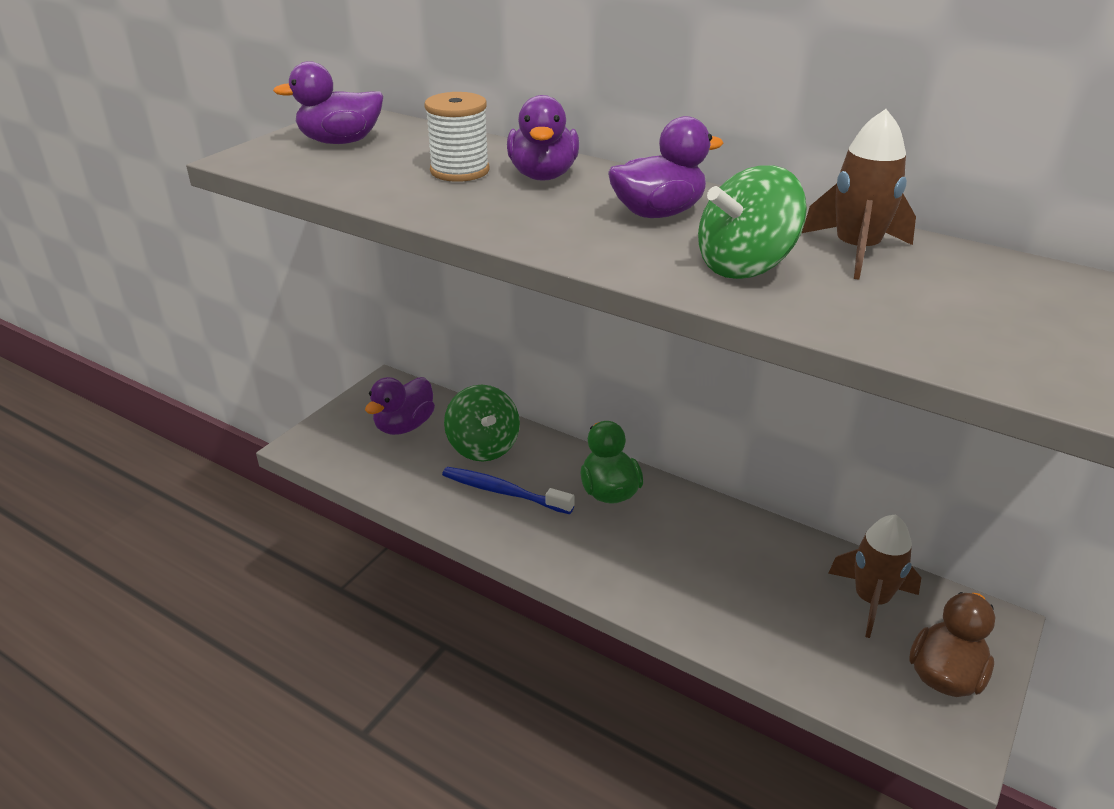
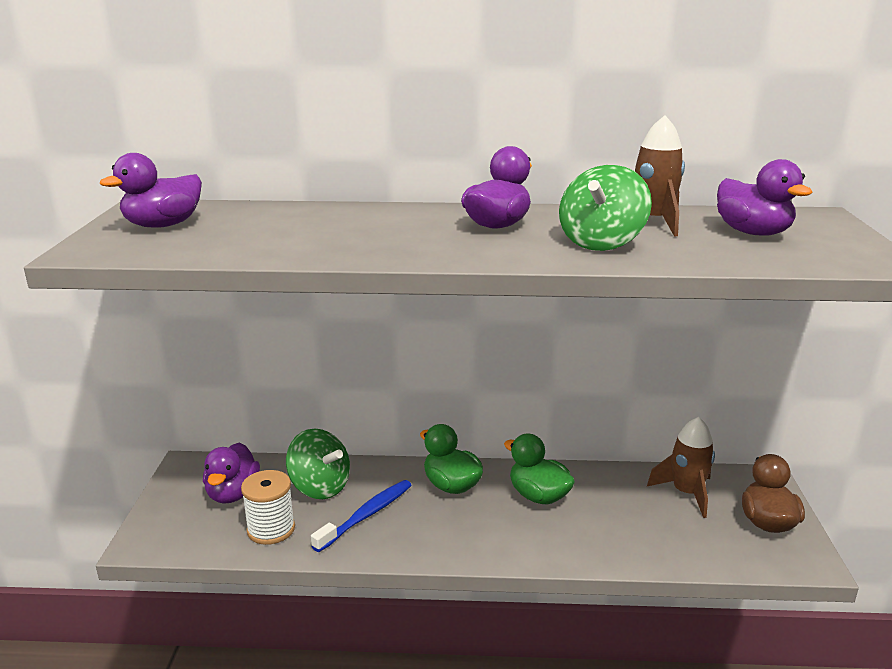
camera: 30 degrees left, 10 degrees down
(459, 171) = (304, 227): white spool -> white spool (271, 529)
(503, 492) = (367, 515): blue toothbrush -> blue toothbrush turned 135 degrees clockwise
(543, 175) = (377, 218): purple duck -> purple duck (752, 233)
(691, 537) = (538, 496): none -> green duck

